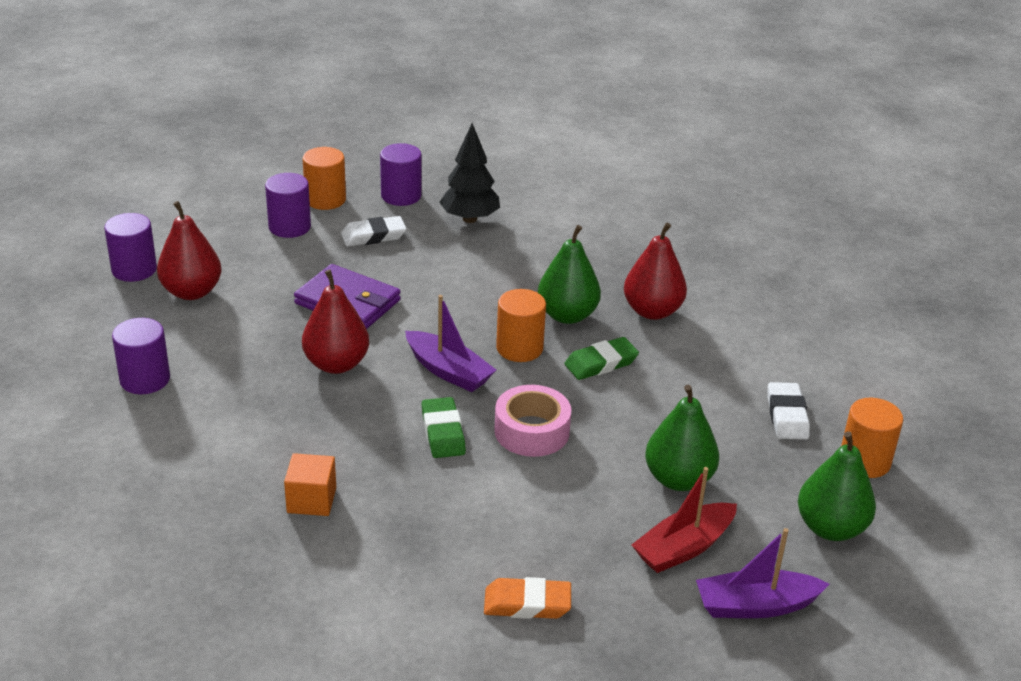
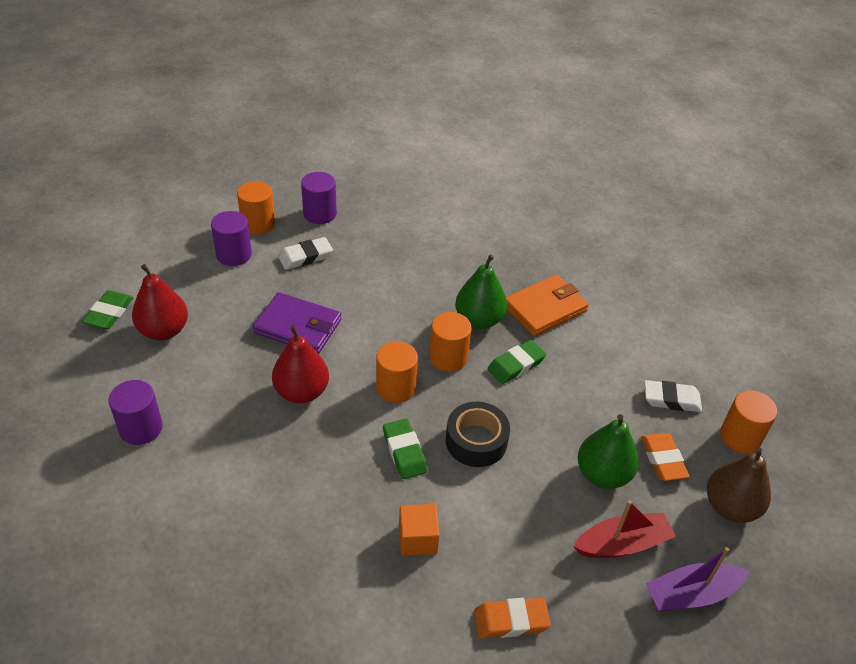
camera: 10 degrees left, 10 degrees up
(134, 270) = (109, 313): purple cylinder -> green eraser
(311, 500) = (309, 538): orange cube -> orange cube (417, 539)
(448, 371) = (396, 388): purple boat -> orange cylinder
(469, 219) = (380, 231): black tree -> none
(532, 431) = (476, 441): pink tape -> black tape
(652, 311) = (545, 308): red pear -> orange wallet
(683, 548) = (622, 544): red boat -> red boat turned 150 degrees counterclockwise
(758, 473) = (663, 459): none -> orange eraser
(787, 416) = (671, 399): white eraser -> white eraser turned 75 degrees counterclockwise
(830, 528) = (730, 507): green pear -> brown pear

